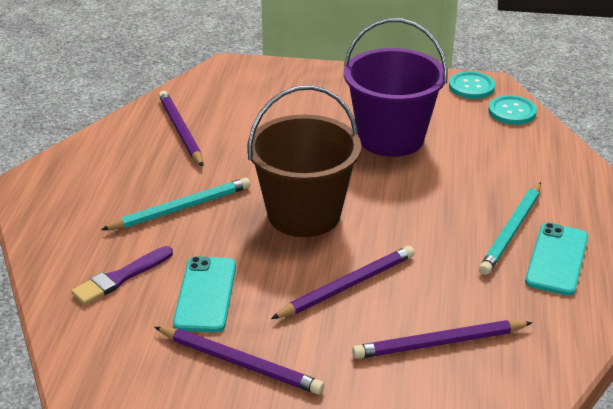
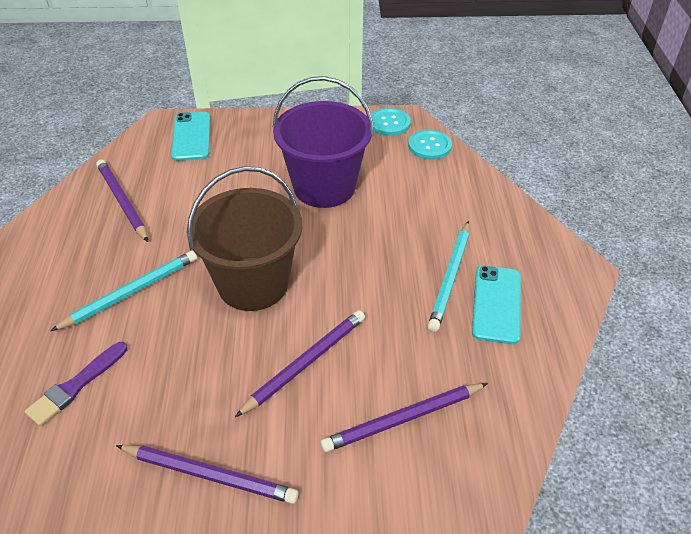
camera: 10 degrees left, 10 degrees up
(205, 294) = (165, 394): turquoise phone -> turquoise phone (191, 136)

